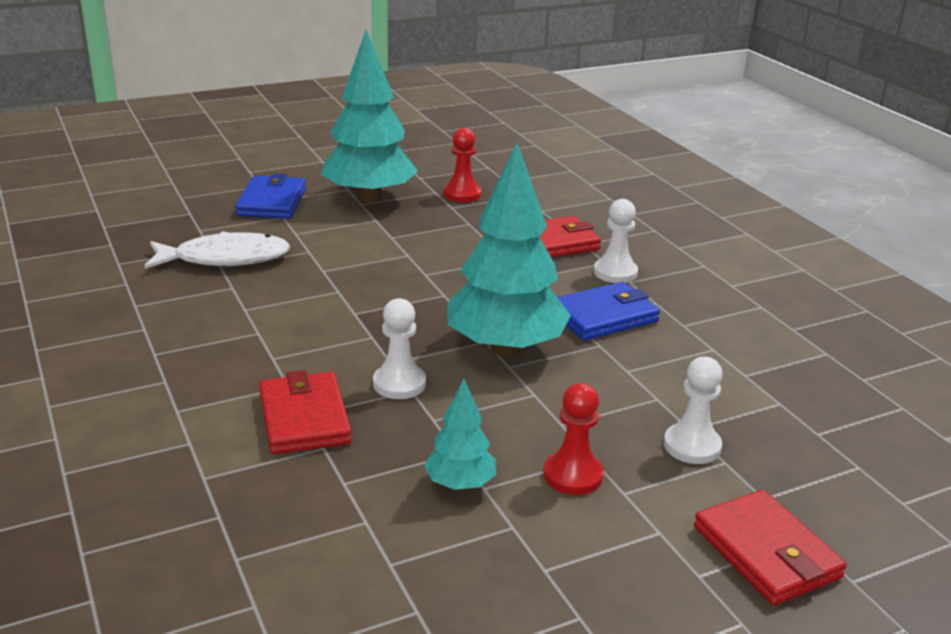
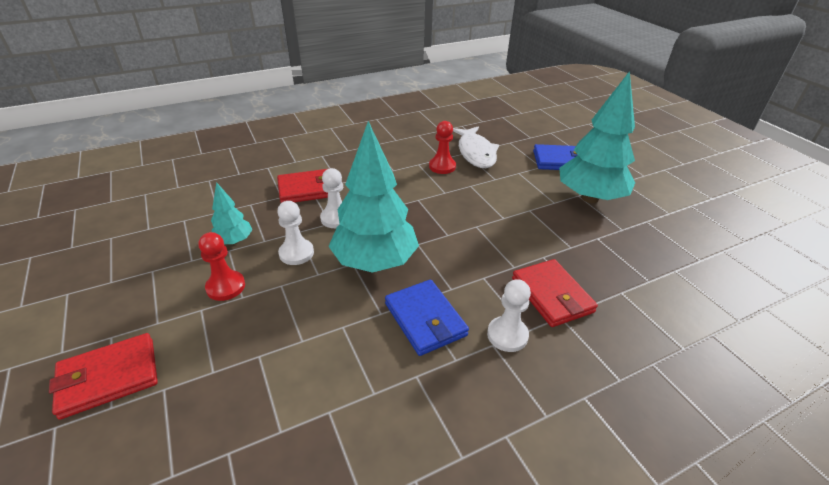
camera: 90 degrees right, 10 degrees up
(462, 194) = (626, 243): red pawn -> red pawn (442, 166)
(692, 446) = (236, 353): white pawn -> white pawn (296, 253)

